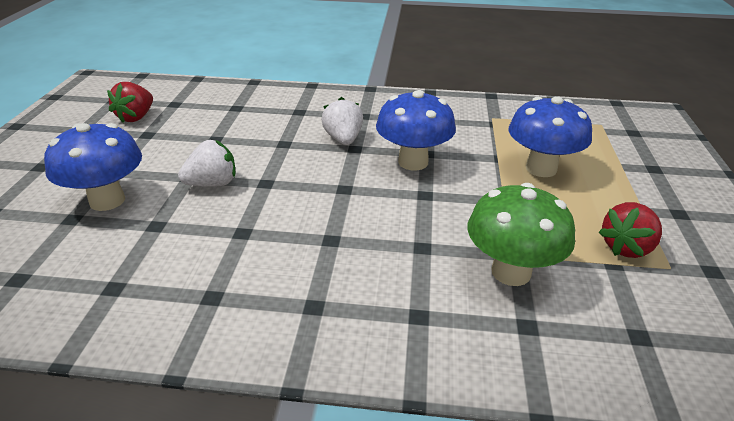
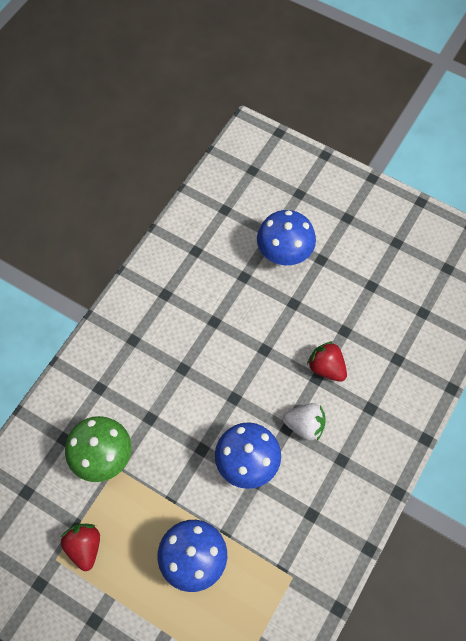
camera: 115 degrees right, 30 degrees up
(136, 117) = (405, 281): red strawberry -> red strawberry (326, 367)
(212, 184) = (278, 316): white strawberry -> none

